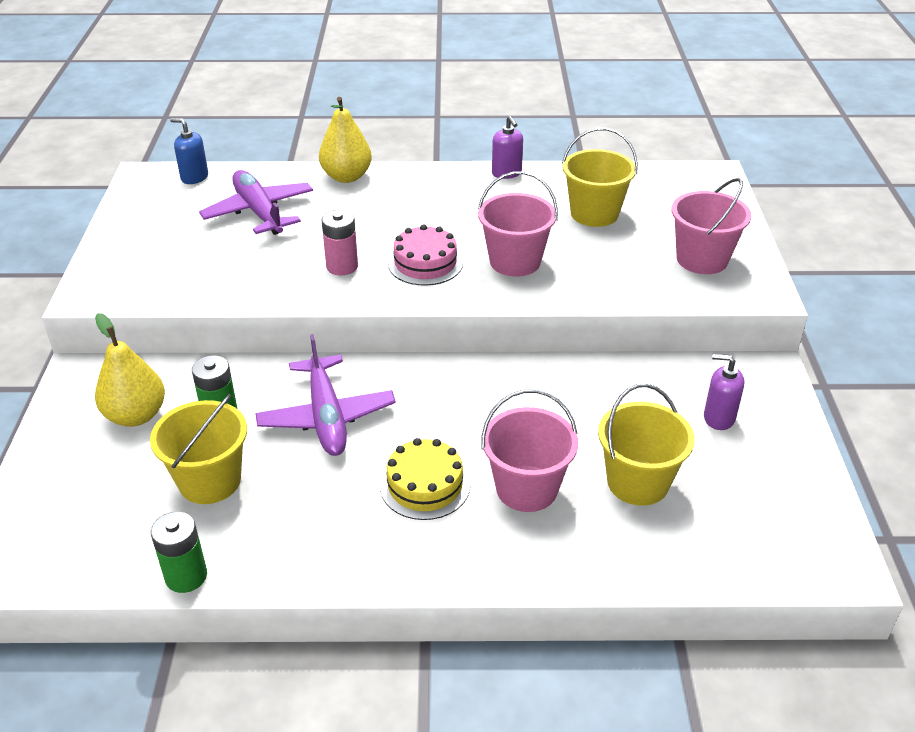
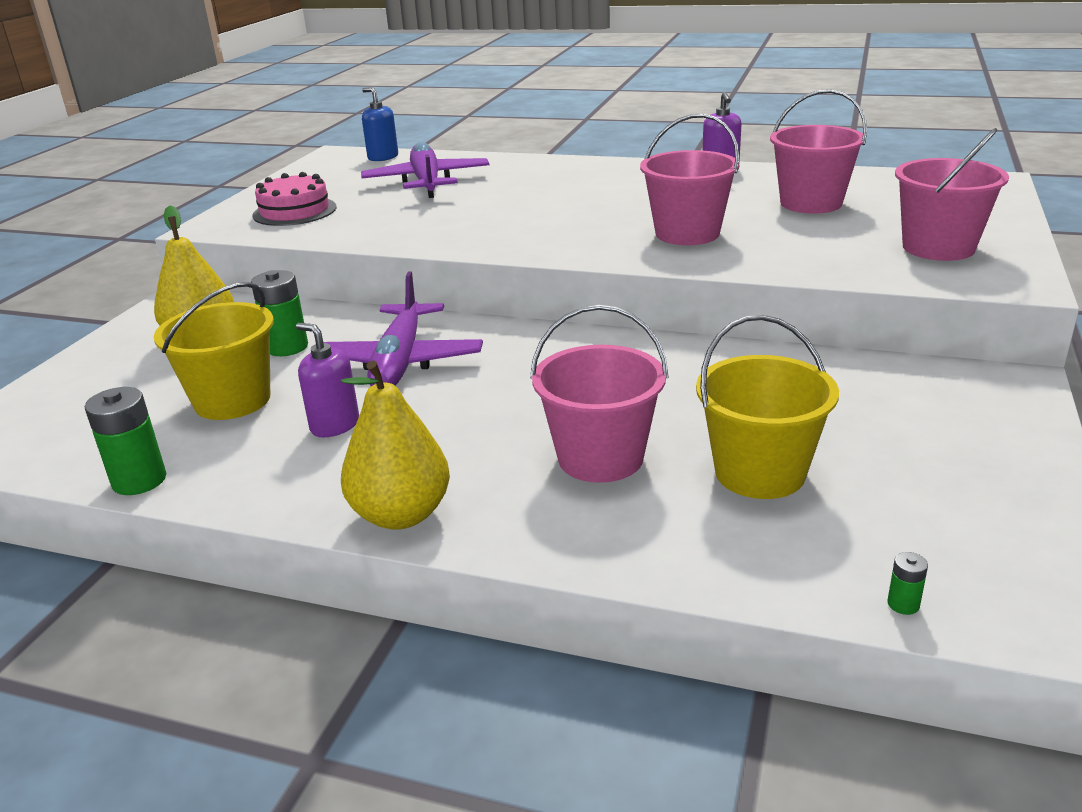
camera: 20 degrees right, 10 degrees down
(342, 266) = (483, 224): pink battery -> none
(346, 177) = (537, 163): yellow pear -> yellow pear (401, 514)
(425, 263) = (579, 228): pink cake -> pink cake (294, 211)
(425, 485) = (472, 437): yellow cake -> none
(594, 214) = (811, 203): yellow bucket -> pink bucket
(718, 418) = (912, 421): purple soap dispenser -> purple soap dispenser (334, 425)
(757, 572) = (903, 604): none -> green battery

